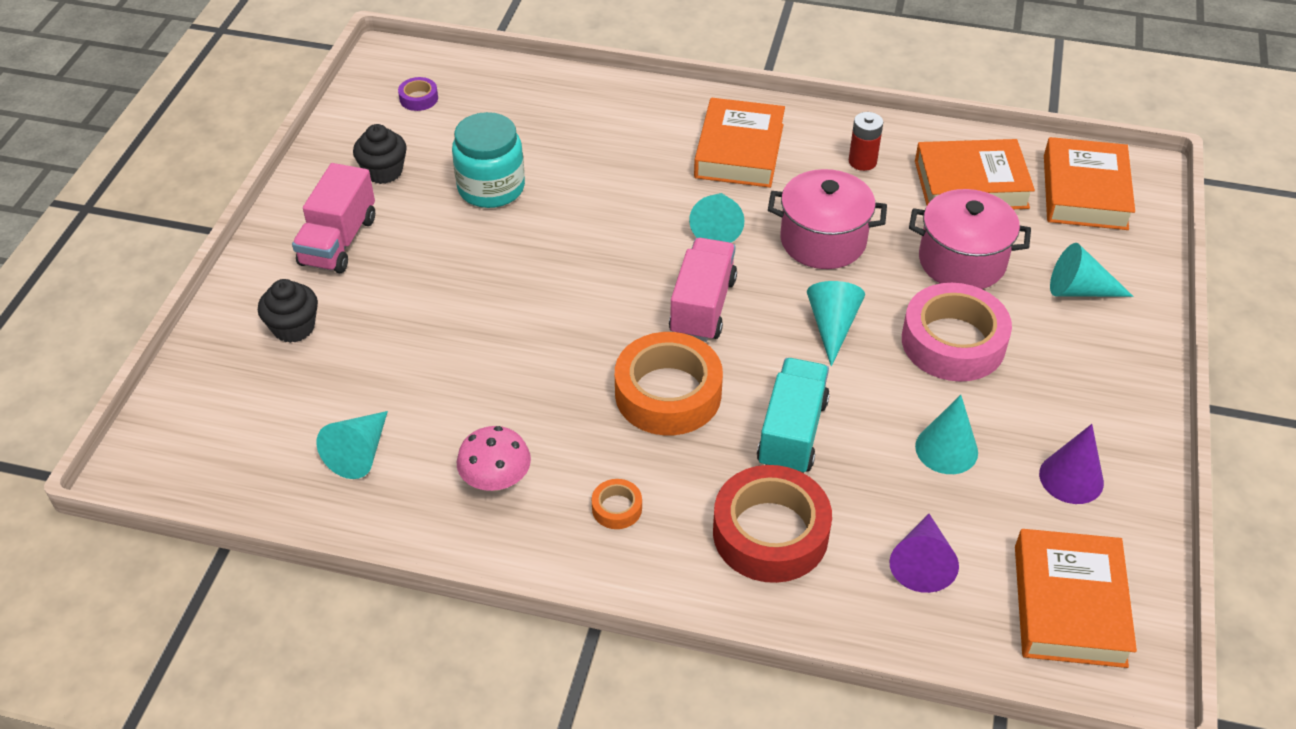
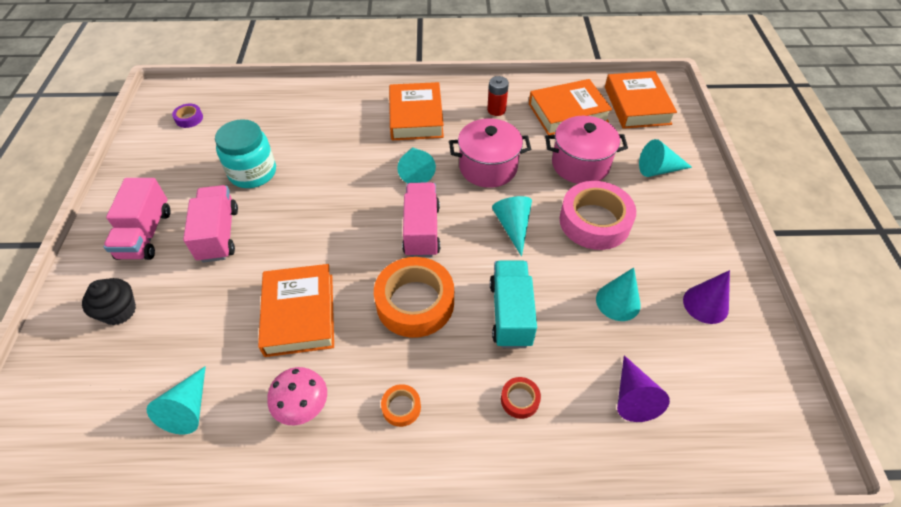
camera: 15 degrees left, 5 degrees up
(383, 171) = (172, 175): black cupcake -> none
(431, 259) = (219, 234): none -> pink truck
(770, 533) = (520, 400): red tape -> red tape, size x0.44
(1069, 605) = (743, 405): orange book -> orange book (299, 314)

